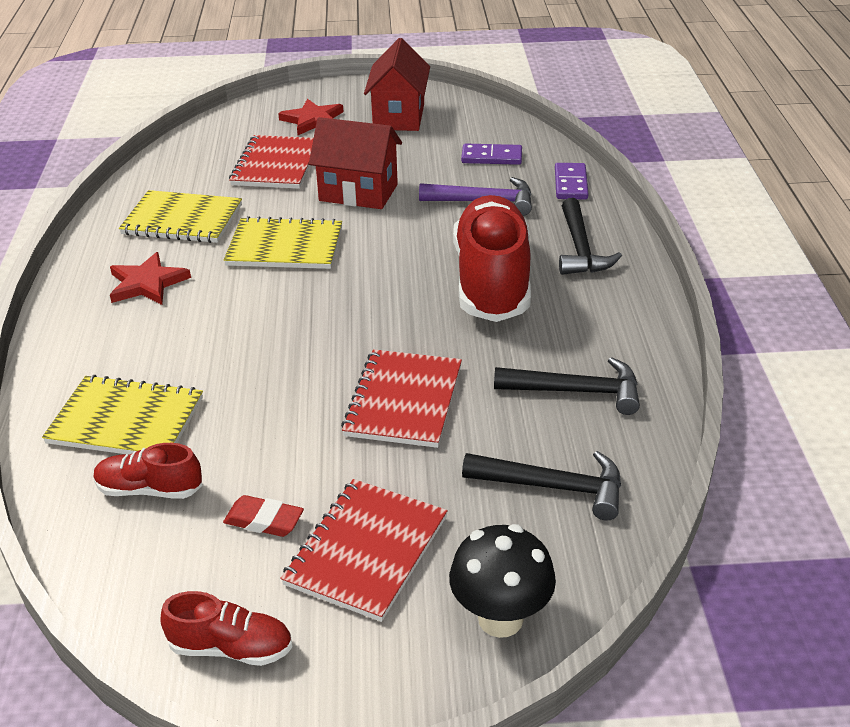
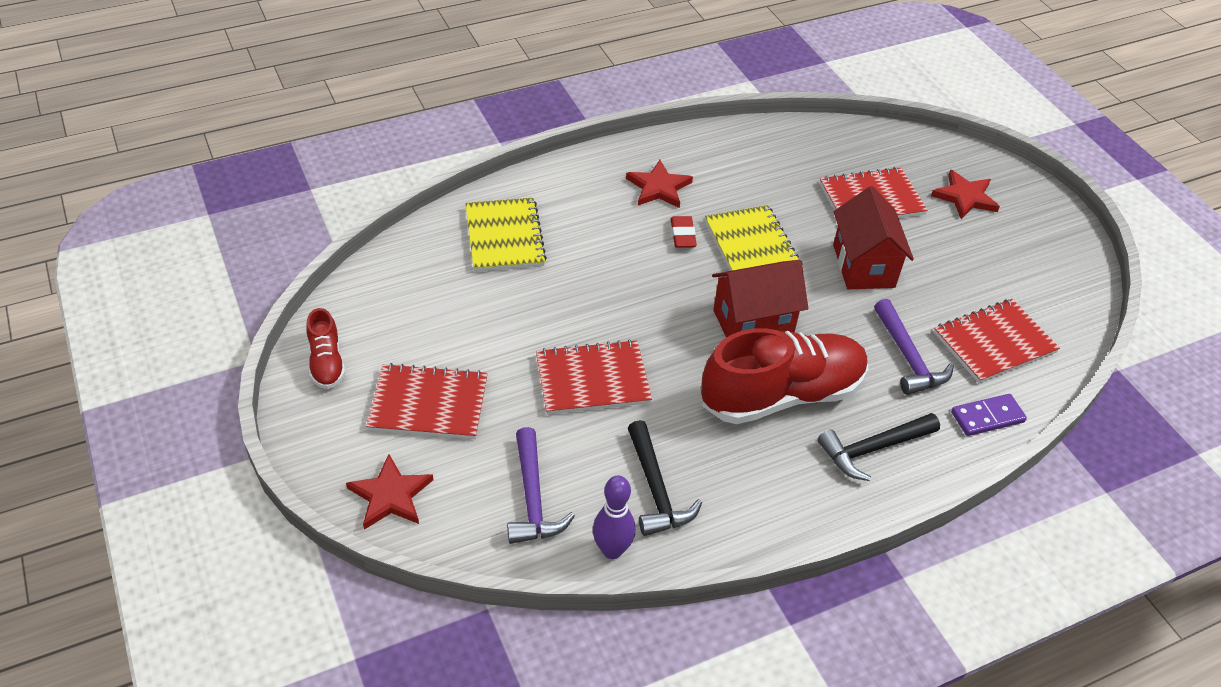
camera: 65 degrees right, 10 degrees up
(149, 489) = (444, 274): red shoe -> none
(182, 220) = (752, 174): yellow notebook -> none
(264, 521) = (437, 341): red eraser -> red eraser (682, 235)
(399, 117) = (1019, 253): red house -> red house (753, 322)
(491, 157) = (994, 343): purple domino -> red notebook
(500, 619) = (390, 495): black mushroom -> red star
(554, 487) = (533, 498): black hammer -> purple hammer
(644, 441) = (612, 550): none -> purple bowling pin

